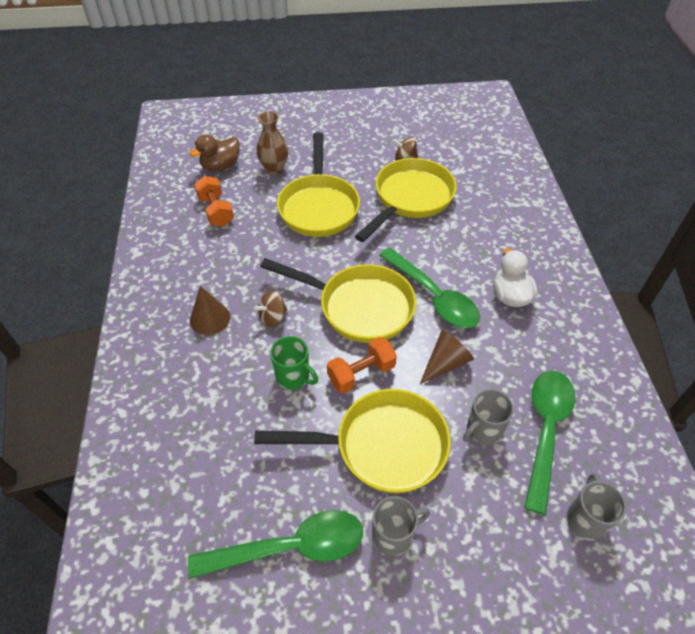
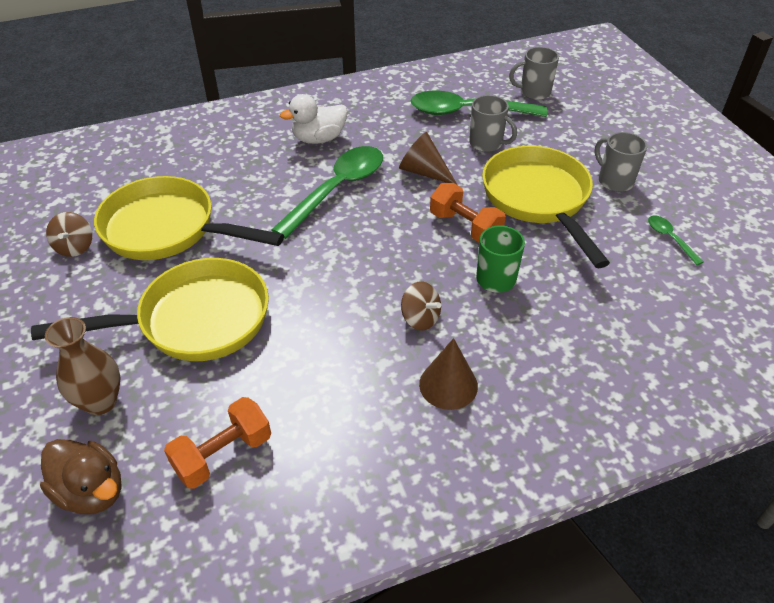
camera: 105 degrees left, 5 degrees down
(290, 547) = (670, 239): green spoon -> green spoon, size x0.45
(359, 307) = (374, 244): yellow pan -> none

